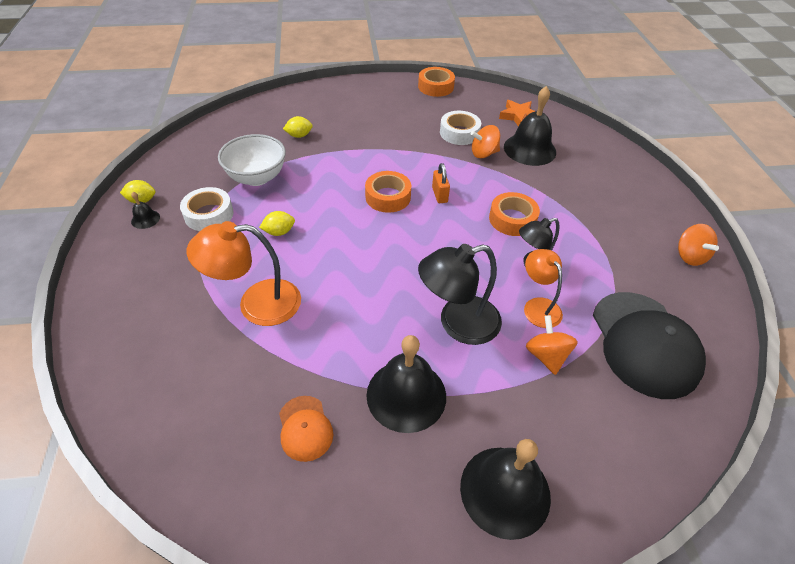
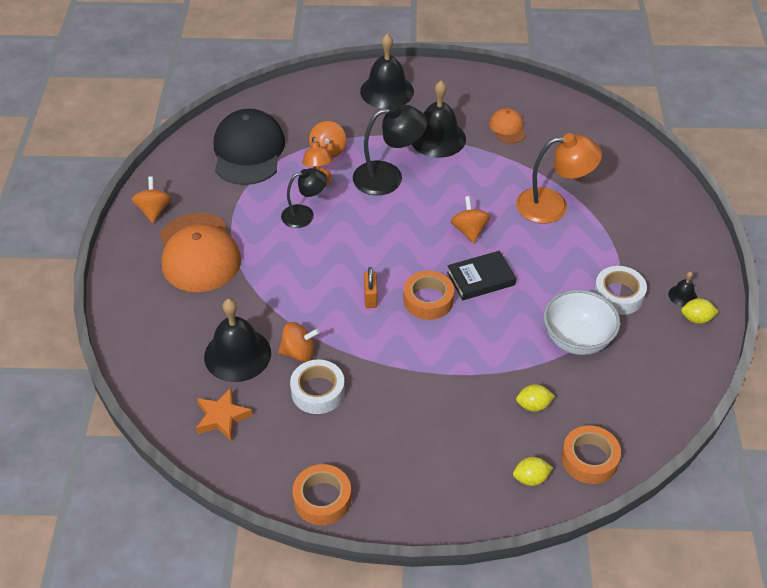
camera: 170 degrees left, 0 degrees up
(279, 232) = (542, 269): yellow lemon -> yellow lemon (531, 478)
(340, 218) = (481, 278): none -> black book
(354, 264) = (469, 230): none -> orange spinning top
(512, 219) = (303, 262): orange tape -> orange tape (589, 459)
(613, 219) = (199, 253): none -> orange cap

